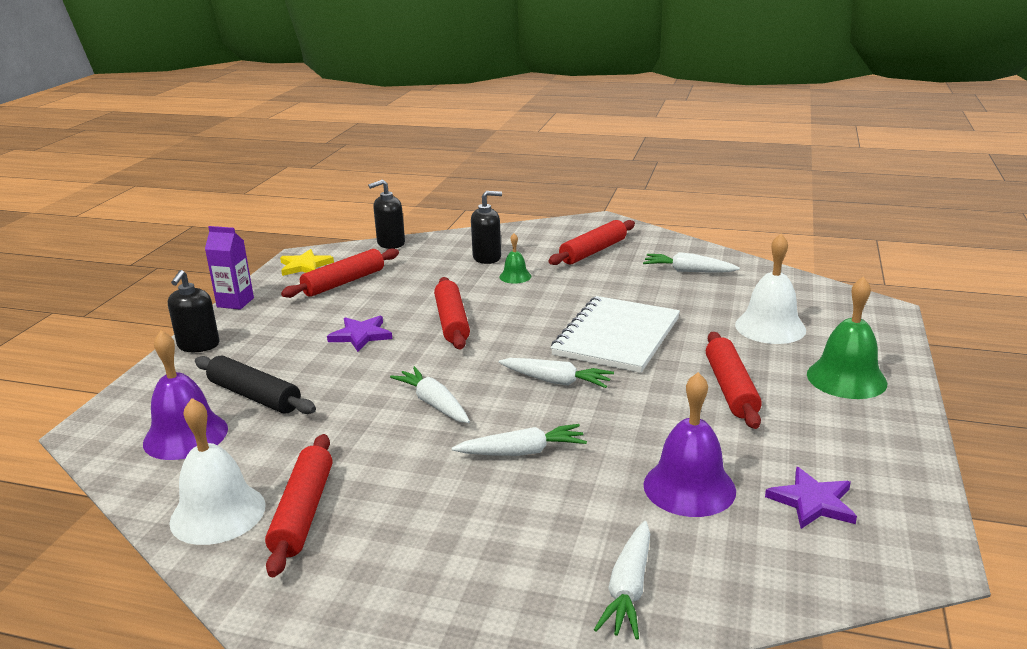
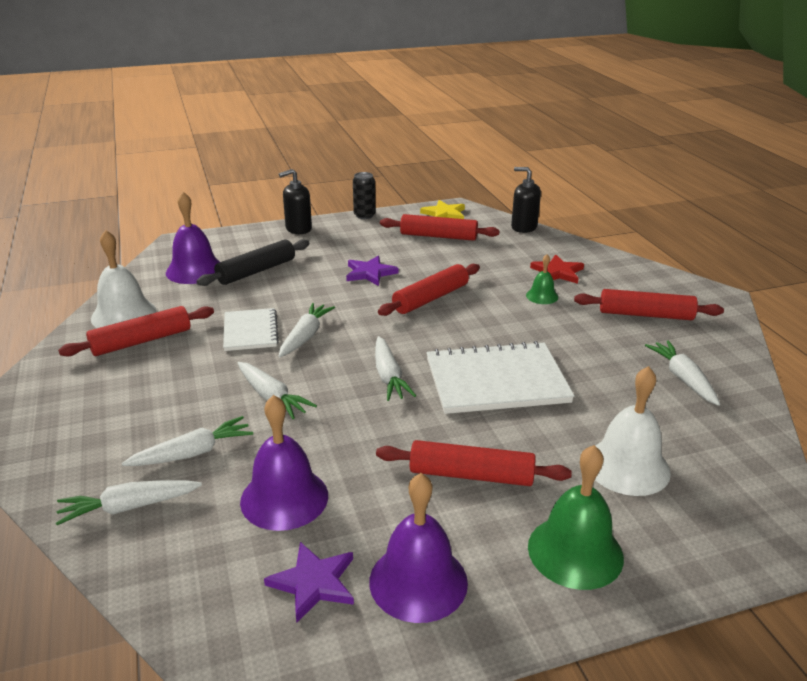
camera: 55 degrees right, 5 degrees up
(235, 302) = (364, 215): purple carton -> black can
(254, 396) = (256, 271): black rolling pin -> black rolling pin turned 45 degrees clockwise
(381, 433) = (250, 331): none -> white notebook
(487, 258) = (557, 272): black soap dispenser -> red star
(571, 525) = (192, 453): none -> white carrot
(730, 388) = (471, 475): red rolling pin -> red rolling pin turned 45 degrees clockwise
(840, 451) = (418, 581): none -> purple bell

